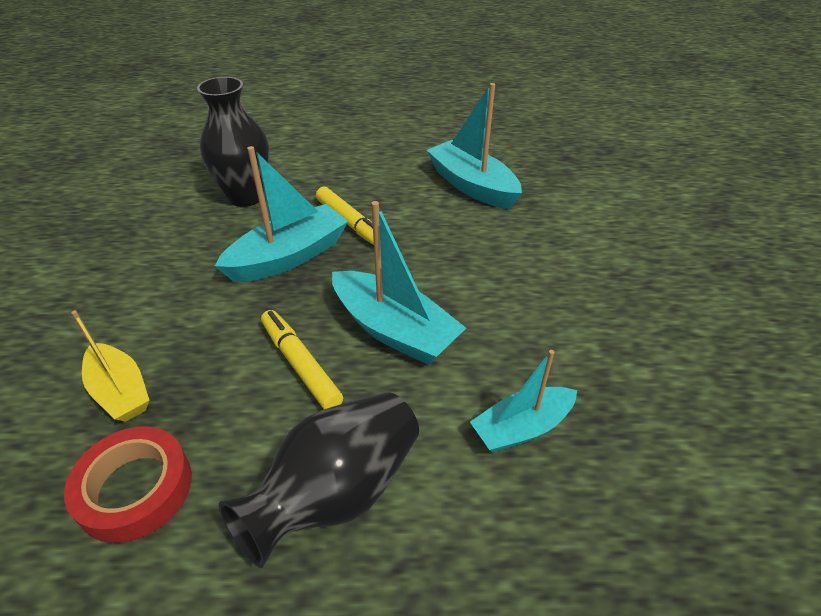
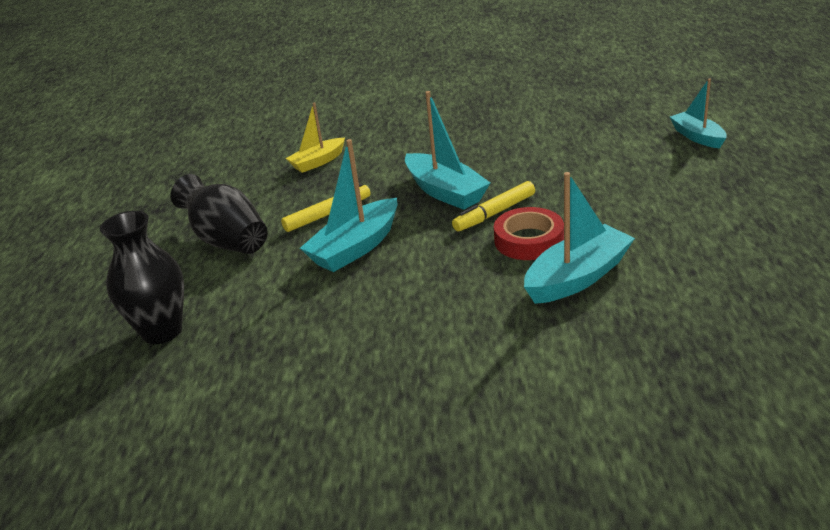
camera: 95 degrees right, 10 degrees down
(135, 489) = (251, 182): red tape -> red tape (529, 240)
(246, 197) = (530, 159): black vase -> black vase (162, 331)
(522, 428) = (251, 308): turquoise boat -> turquoise boat (697, 137)

